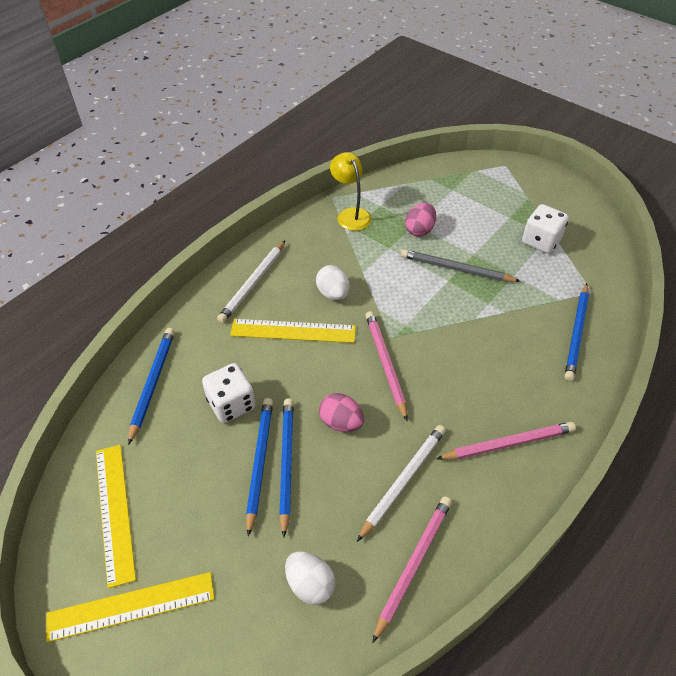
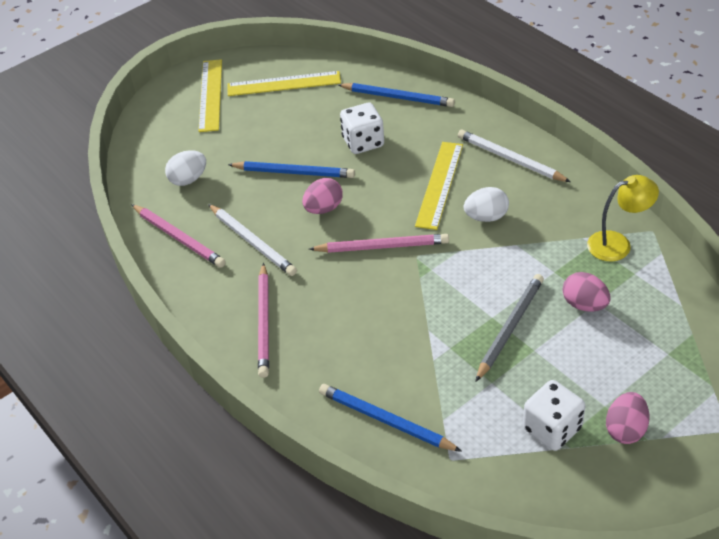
camera: 105 degrees right, 5 degrees down
(260, 463) = (299, 157): blue pencil -> none
(525, 207) = (625, 430): none -> pink egg

